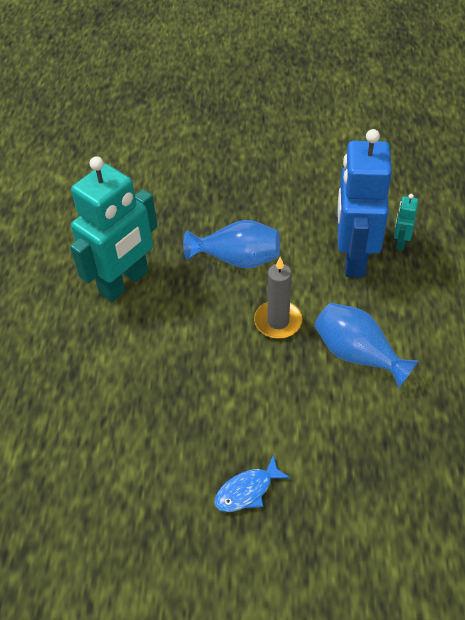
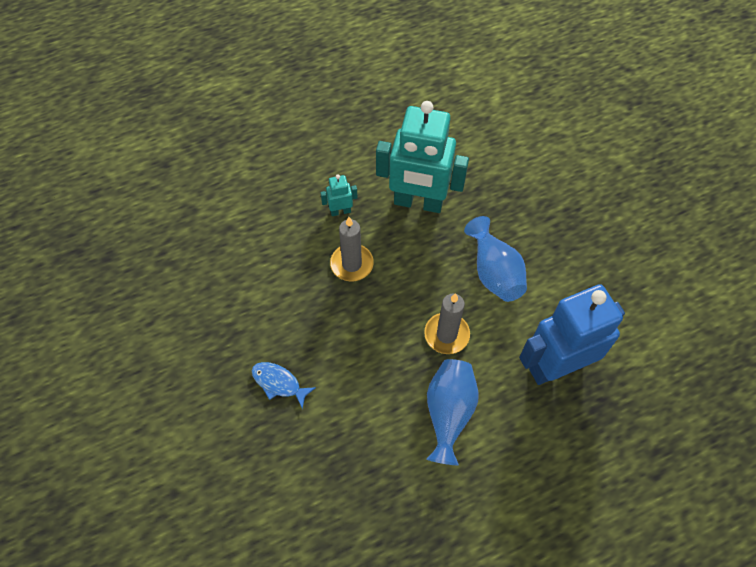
camera: 60 degrees right, 10 degrees up
(153, 366) = (352, 264): none -> grey candle
(400, 242) = (602, 400): turquoise robot -> turquoise robot (340, 211)

